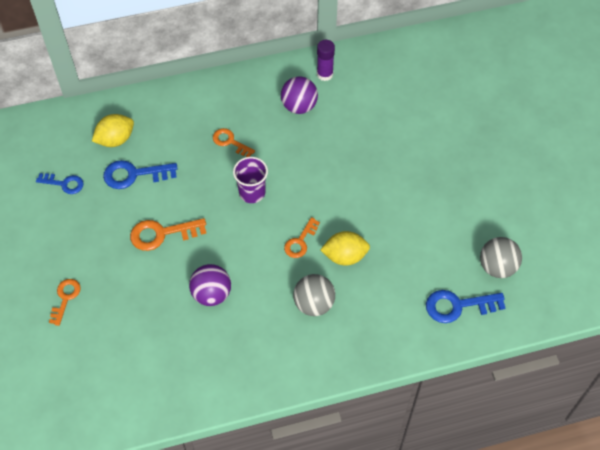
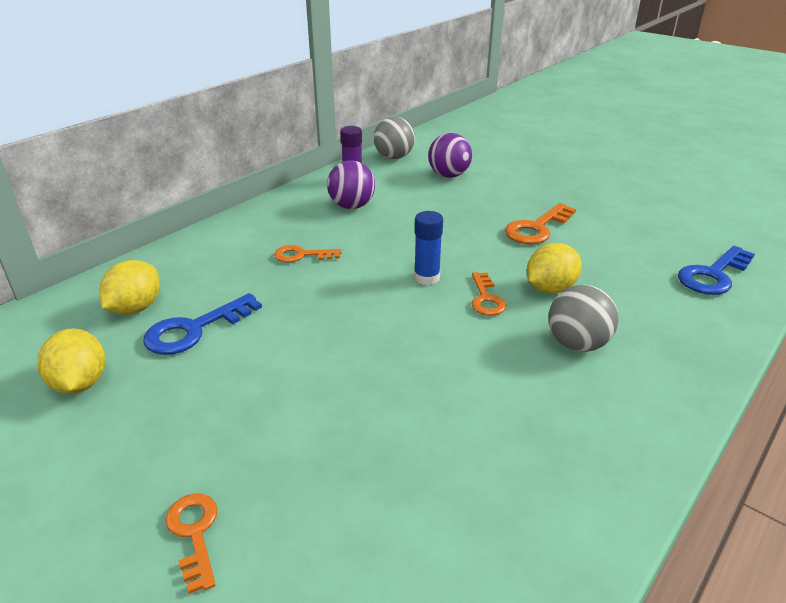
camera: 35 degrees left, 25 degrees down
(64, 183) = (80, 383): blue key -> yellow lemon
(162, 234) = (296, 370): orange key -> orange key (537, 228)
(211, 294) = (439, 399): purple ball -> purple ball (449, 175)
(252, 192) = (377, 283): purple cup -> none
(284, 204) = (427, 277): none -> blue glue stick
(497, 267) = (695, 234): grey ball -> grey ball (394, 157)

